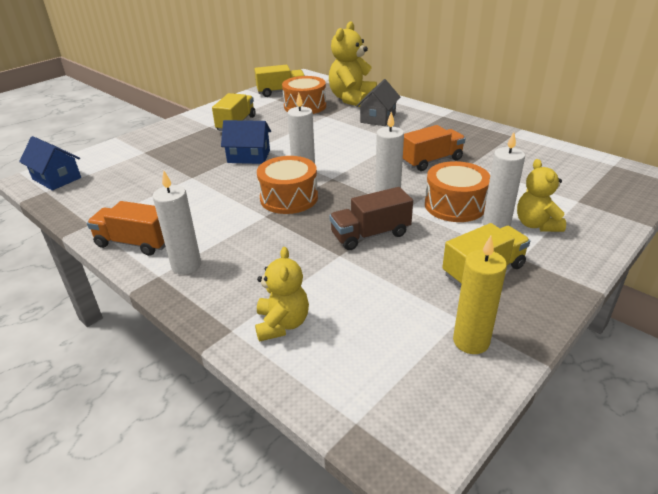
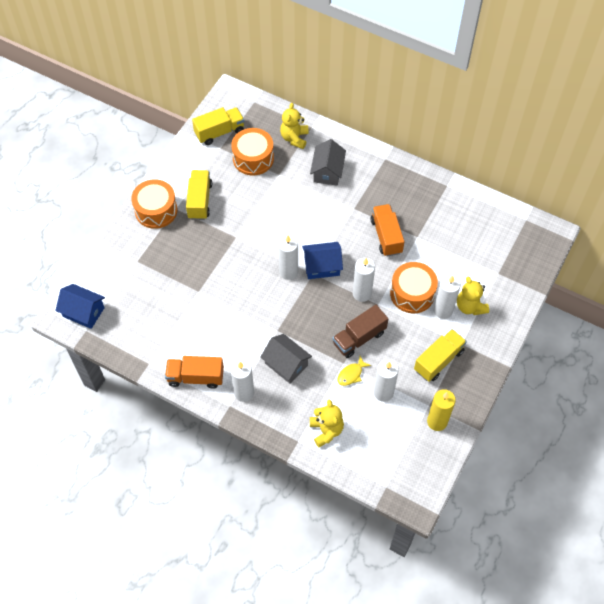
camera: 15 degrees left, 25 degrees up
(249, 156) = (233, 253): blue house -> blue house (322, 266)
(259, 246) = (286, 364): none -> grey house
(289, 198) = (287, 305): orange drum -> orange drum (156, 210)
(346, 267) = (351, 374): none -> yellow fish
(352, 99) = (294, 138): yellow teddy bear -> yellow teddy bear, size x0.62
(388, 293) = (383, 392): none -> white candle
(431, 161) = (386, 236): orange truck -> orange truck turned 60 degrees counterclockwise

